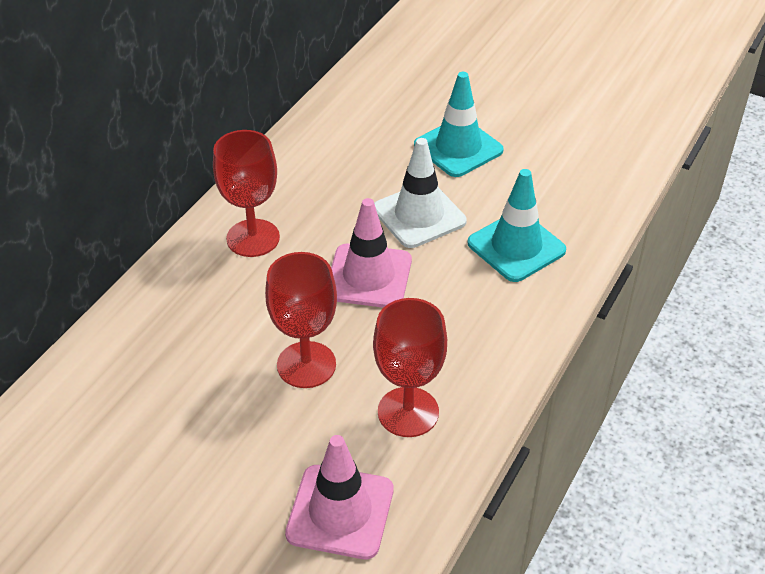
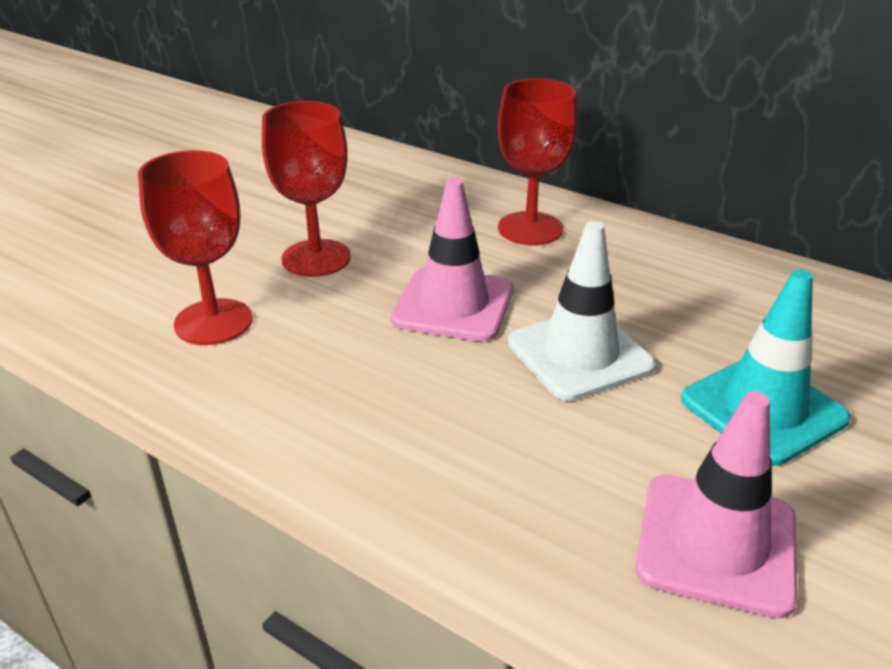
camera: 95 degrees right, 10 degrees down
(340, 512) = (106, 272): pink traffic cone -> pink traffic cone (716, 543)
(516, 247) = (504, 451): turquoise traffic cone -> none

